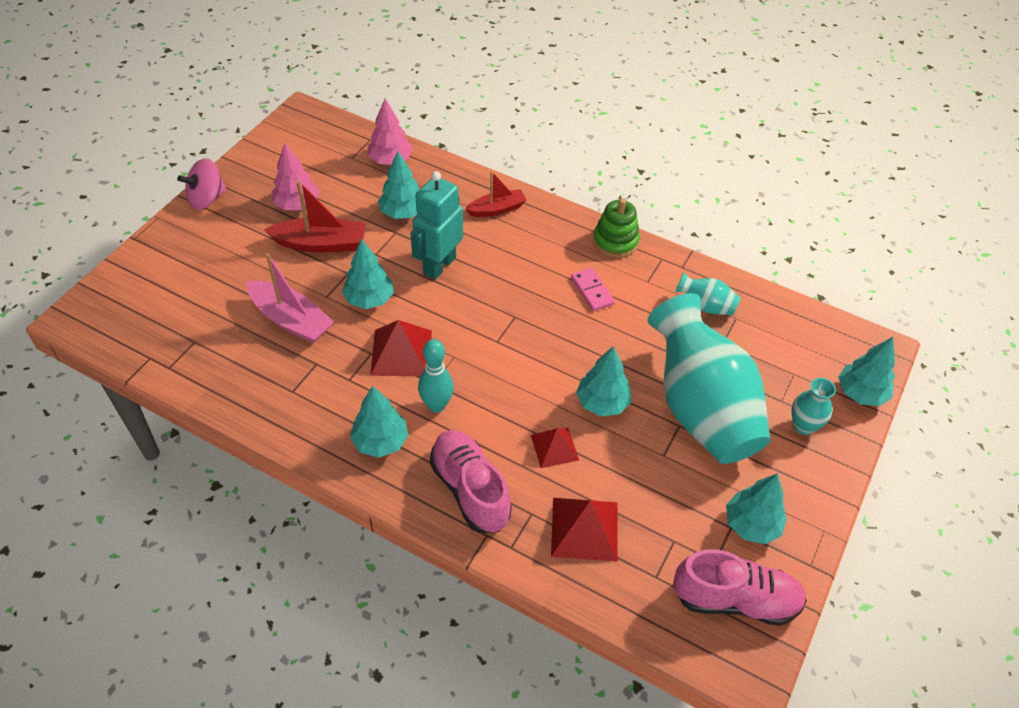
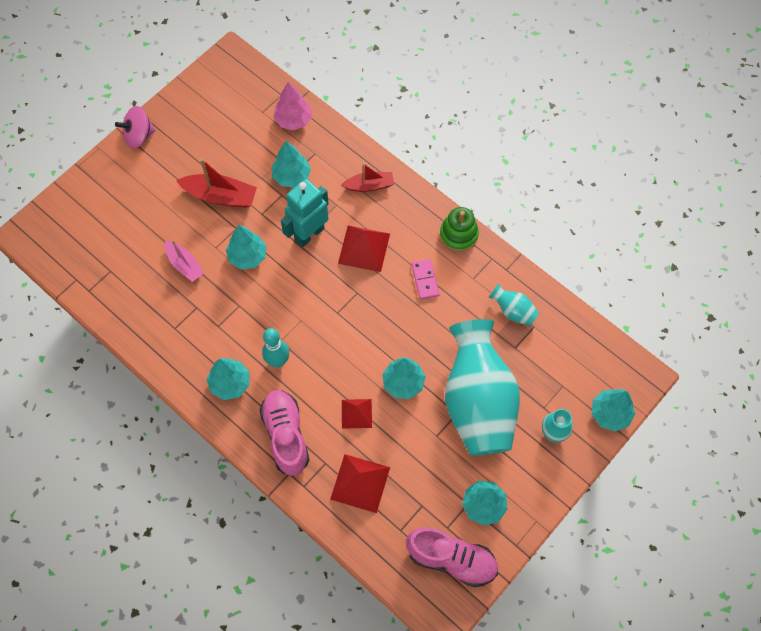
camera: 15 degrees right, 15 degrees up
(291, 320) = (184, 265): pink boat -> pink boat, size x0.66
(297, 205) = (209, 154): pink tree -> none
(401, 352) = (262, 309): red pyramid -> red pyramid (364, 248)

